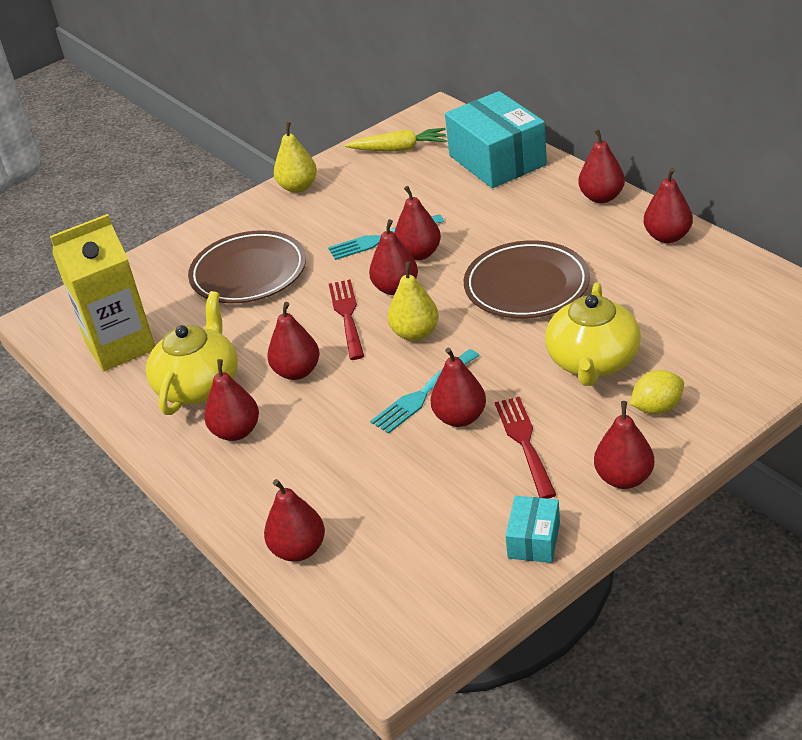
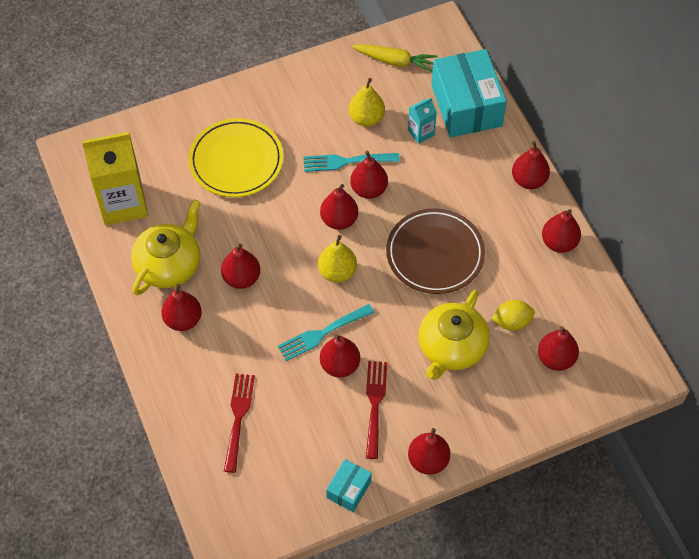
camera: 10 degrees right, 20 degrees up
(248, 273) = (236, 161): brown plate -> yellow plate
(298, 187) = (302, 77): yellow pear -> yellow pear (366, 118)
(298, 549) = (195, 440): red pear -> red pear (556, 358)
(347, 316) = (294, 235): red fork -> red fork (238, 418)
(457, 194) = (421, 133): none -> turquoise carton
(657, 408) = (476, 407): yellow lemon -> yellow lemon (512, 322)

